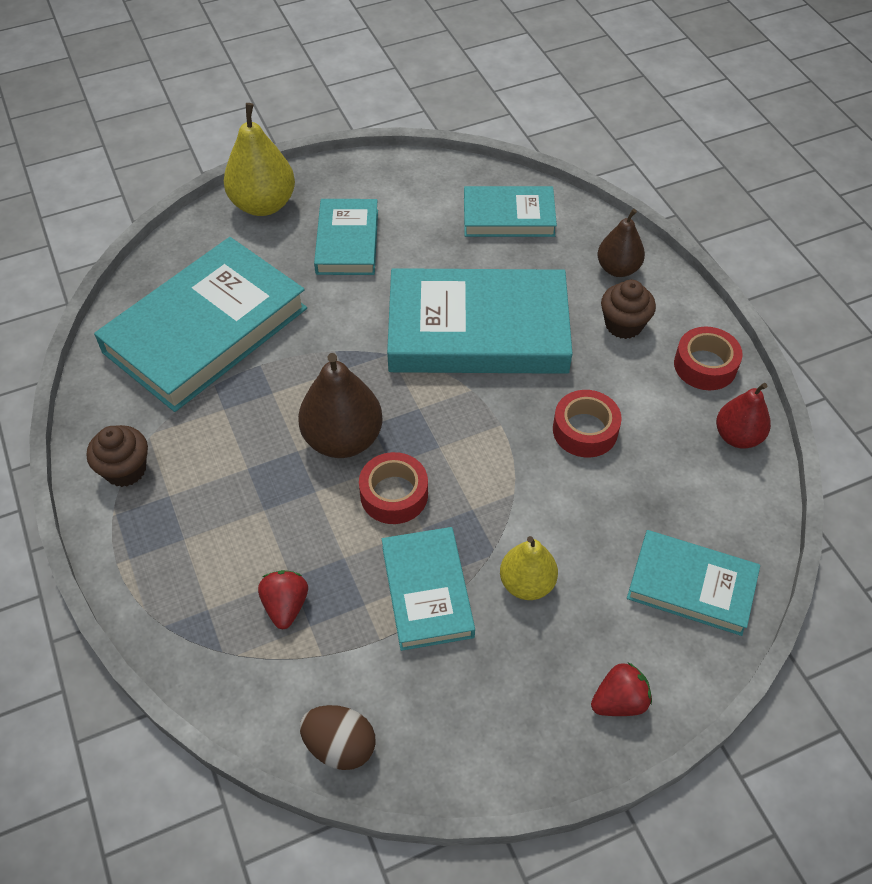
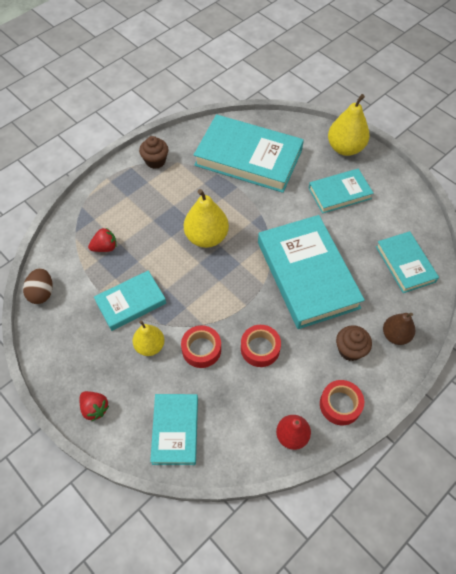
camera: 70 degrees right, 5 degrees up
(343, 439) = (206, 237): brown pear -> yellow pear
(394, 494) = (181, 270): red tape -> red tape (201, 349)

